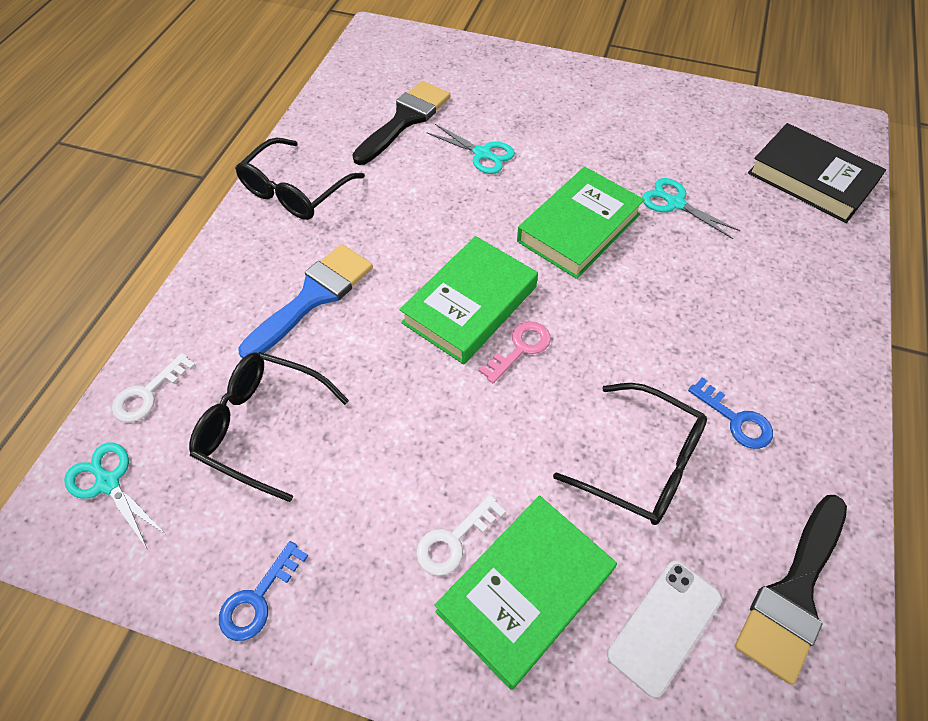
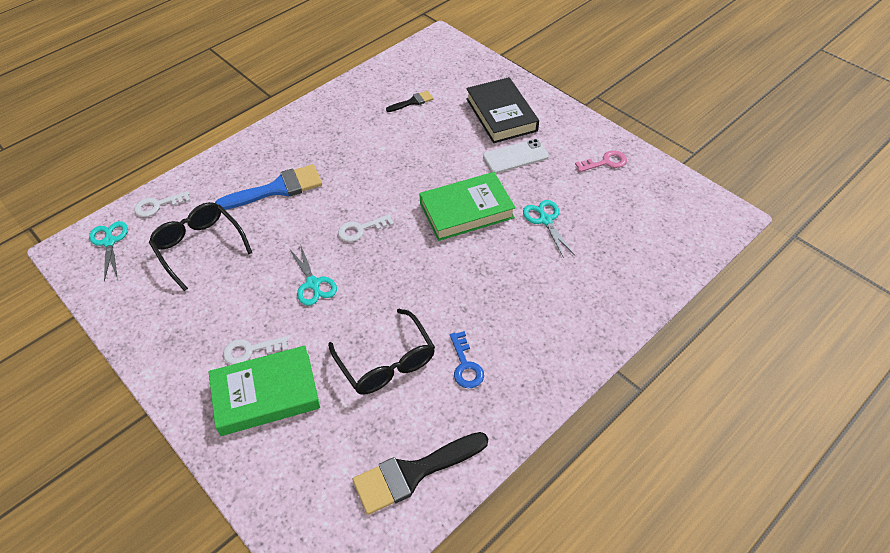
camera: 30 degrees right, 5 degrees down
(258, 598) = (136, 330): blue key -> none
(295, 191) = (313, 123): black glasses -> none
(405, 119) = (412, 102): black brush -> black brush, size x0.52
(470, 305) = (361, 229): green book -> white key
(482, 154) = (443, 141): turquoise scissors -> turquoise scissors (313, 284)
(520, 348) = (369, 267): pink key -> pink key (605, 162)
(664, 626) = (325, 450): white phone -> white phone (515, 156)
(811, 179) = (661, 242): black book -> black book (501, 114)

